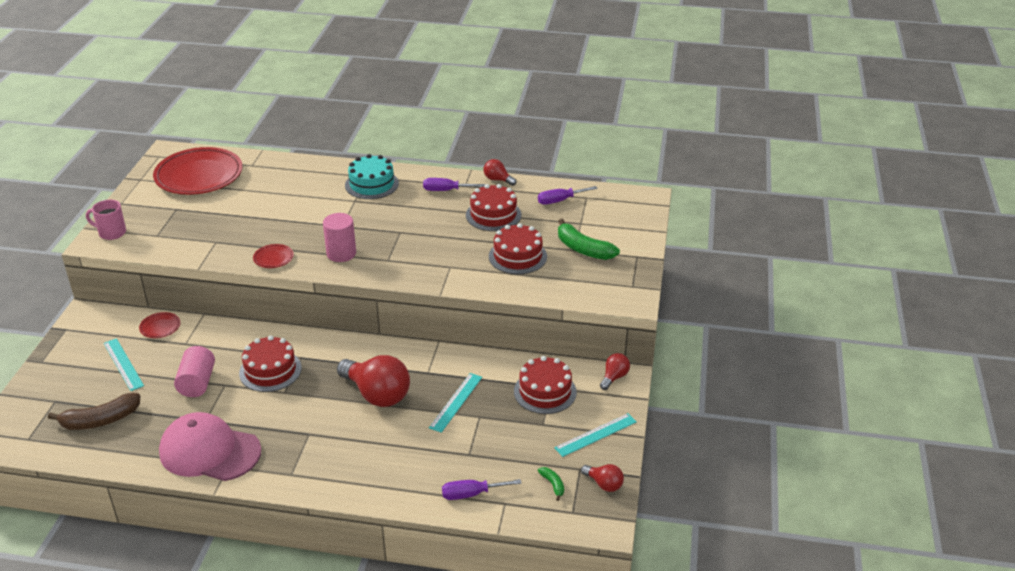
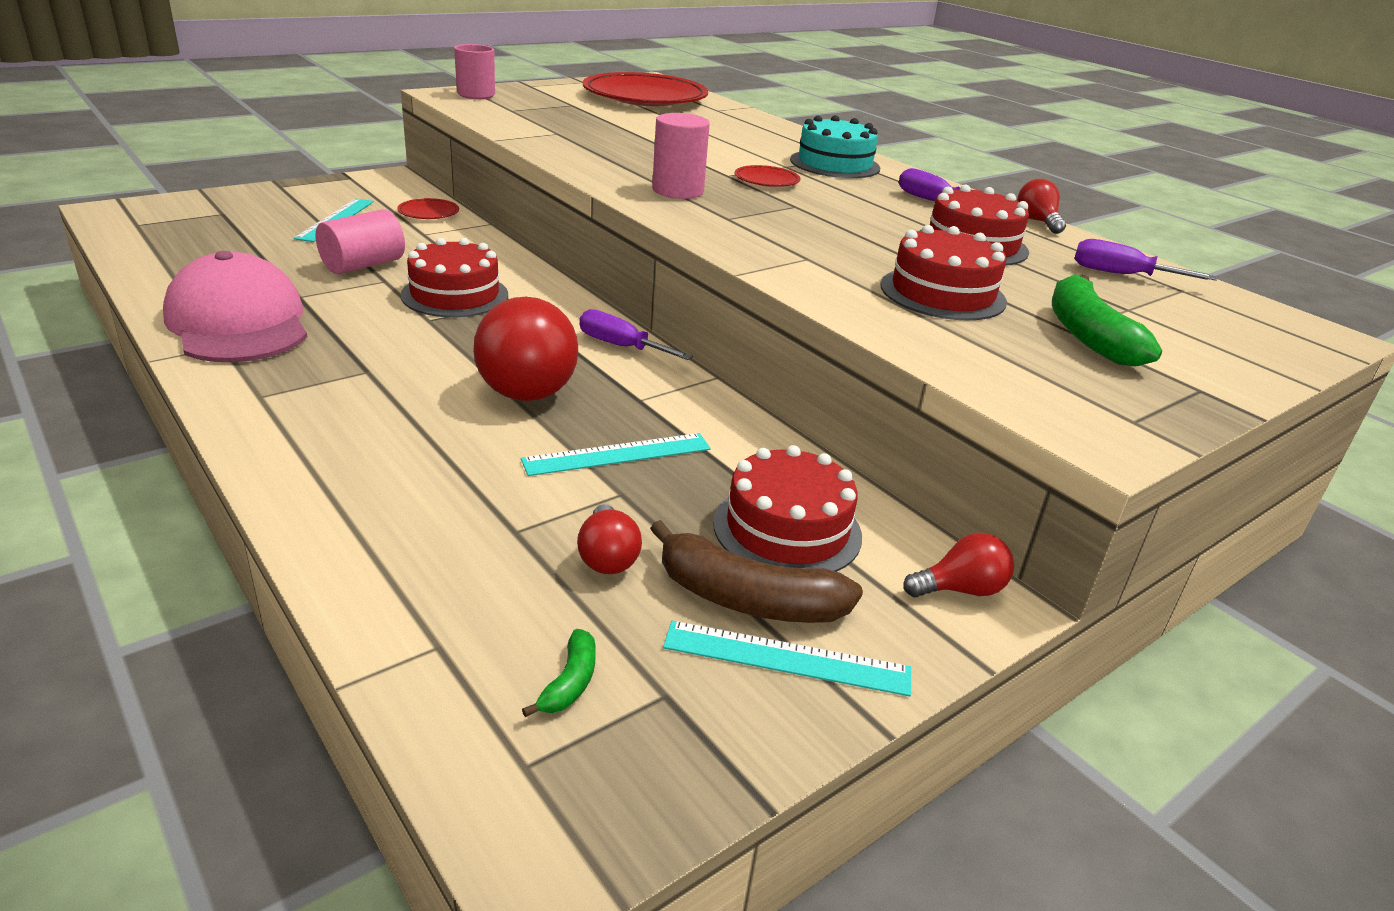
camera: 40 degrees right, 5 degrees down
(100, 420) = (217, 244): brown banana -> brown banana (747, 599)
(273, 258) = (589, 164): red plate -> red plate (766, 181)
(471, 494) = (414, 589): purple screwdriver -> purple screwdriver (621, 346)
(604, 484) = (670, 763): red light bulb -> red light bulb (607, 557)

